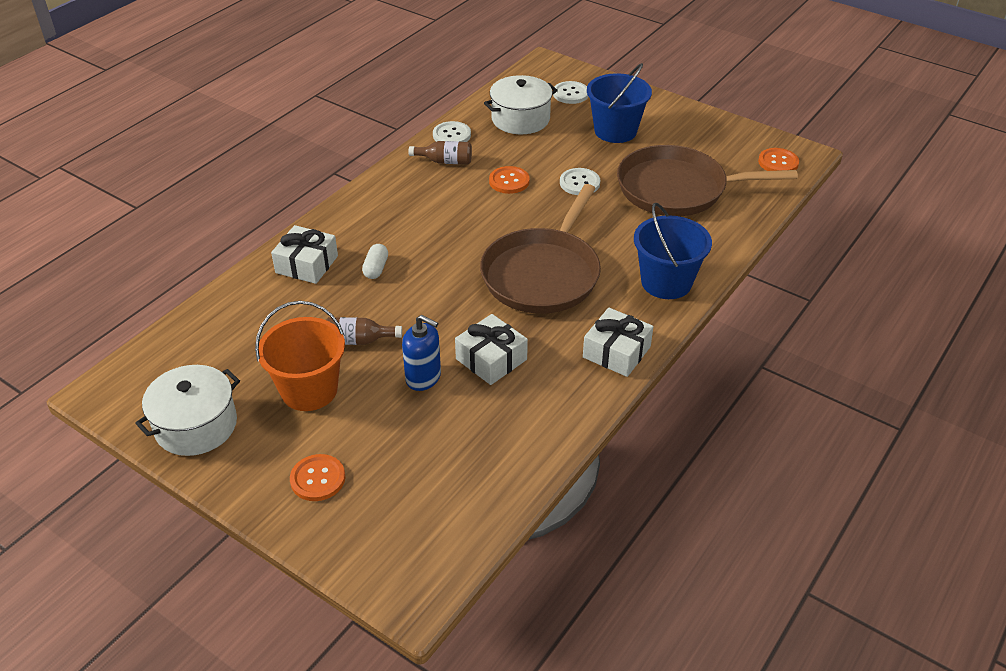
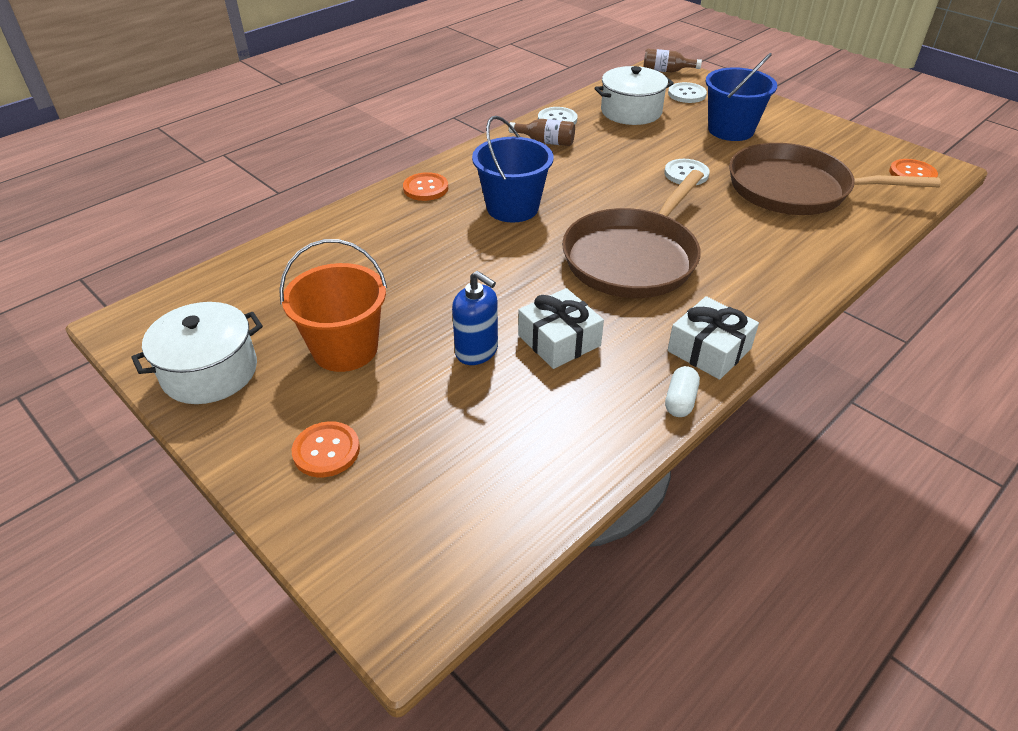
camera: 10 degrees right, 0 degrees up
(307, 264) = (379, 222): white gift -> none
(358, 340) = (413, 303): brown bottle -> brown bottle (666, 71)
(376, 268) = (450, 233): white capsule -> white capsule (680, 401)
(509, 181) = (610, 165): orange button -> orange button (425, 188)
(666, 282) = (776, 281): blue bucket -> blue bucket (512, 208)

